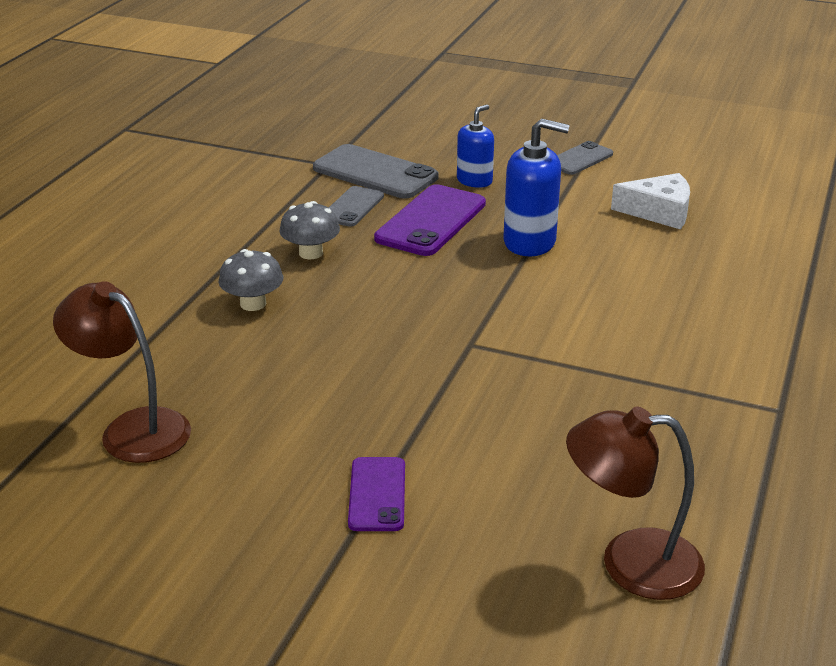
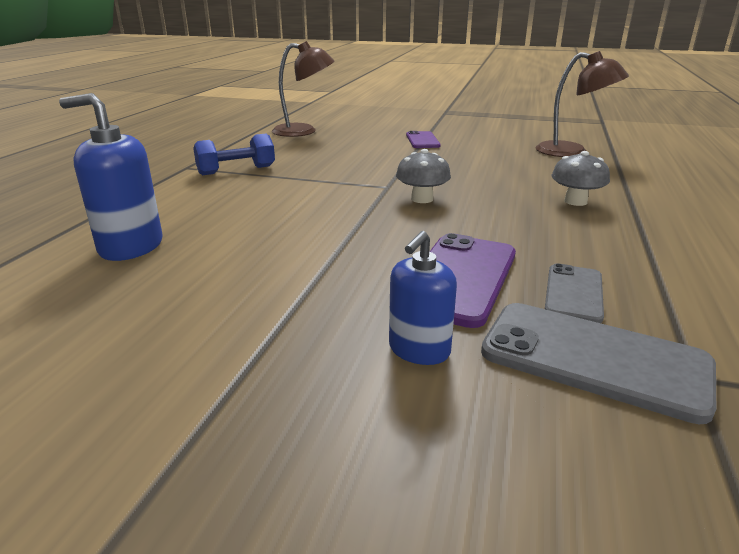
camera: 175 degrees right, 5 degrees down
(311, 253) = (569, 239): grey mushroom -> grey mushroom (422, 199)
(530, 242) = (335, 259): blue soap dispenser -> blue soap dispenser (131, 246)
(579, 159) = (217, 420): grey phone -> none
(659, 212) = (149, 305): white cheese -> none
(694, 396) = (236, 170): none -> blue dumbbell

